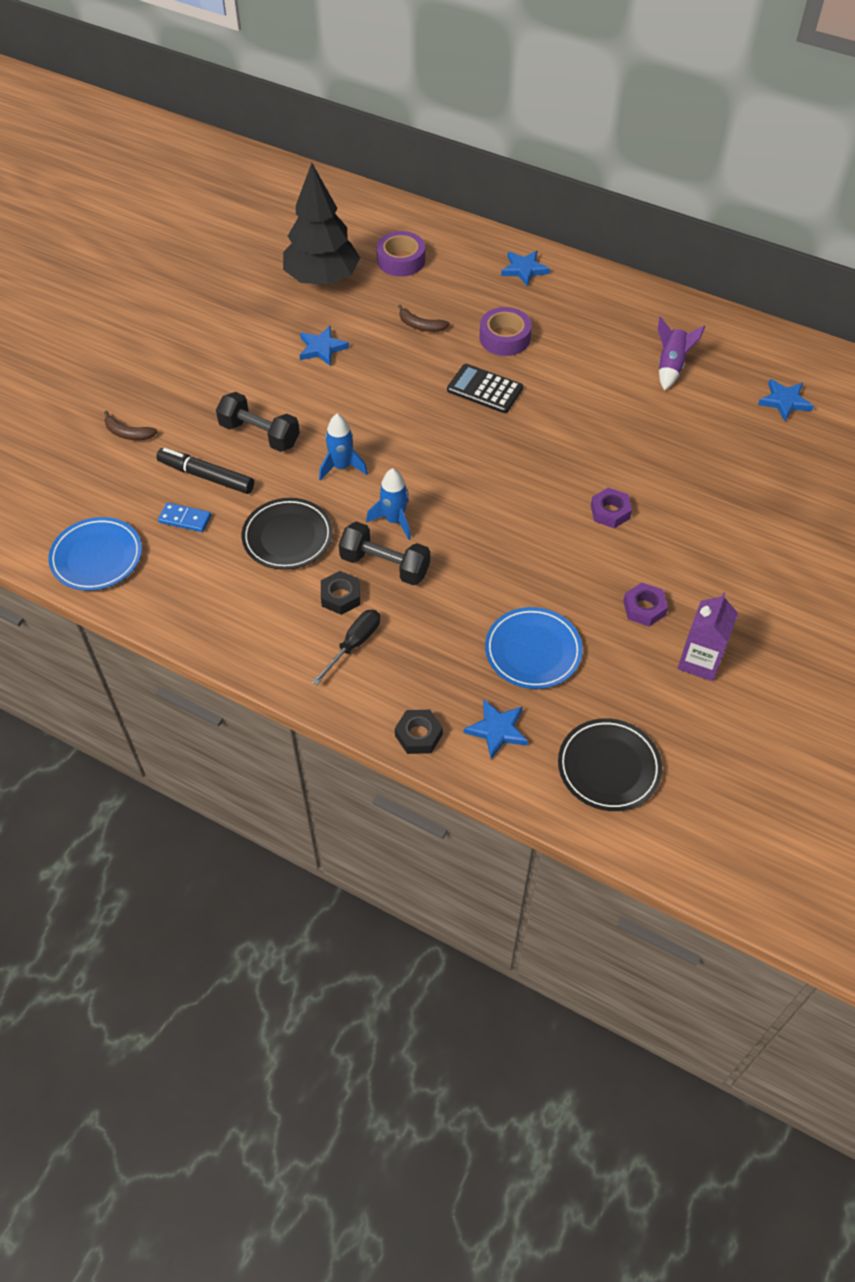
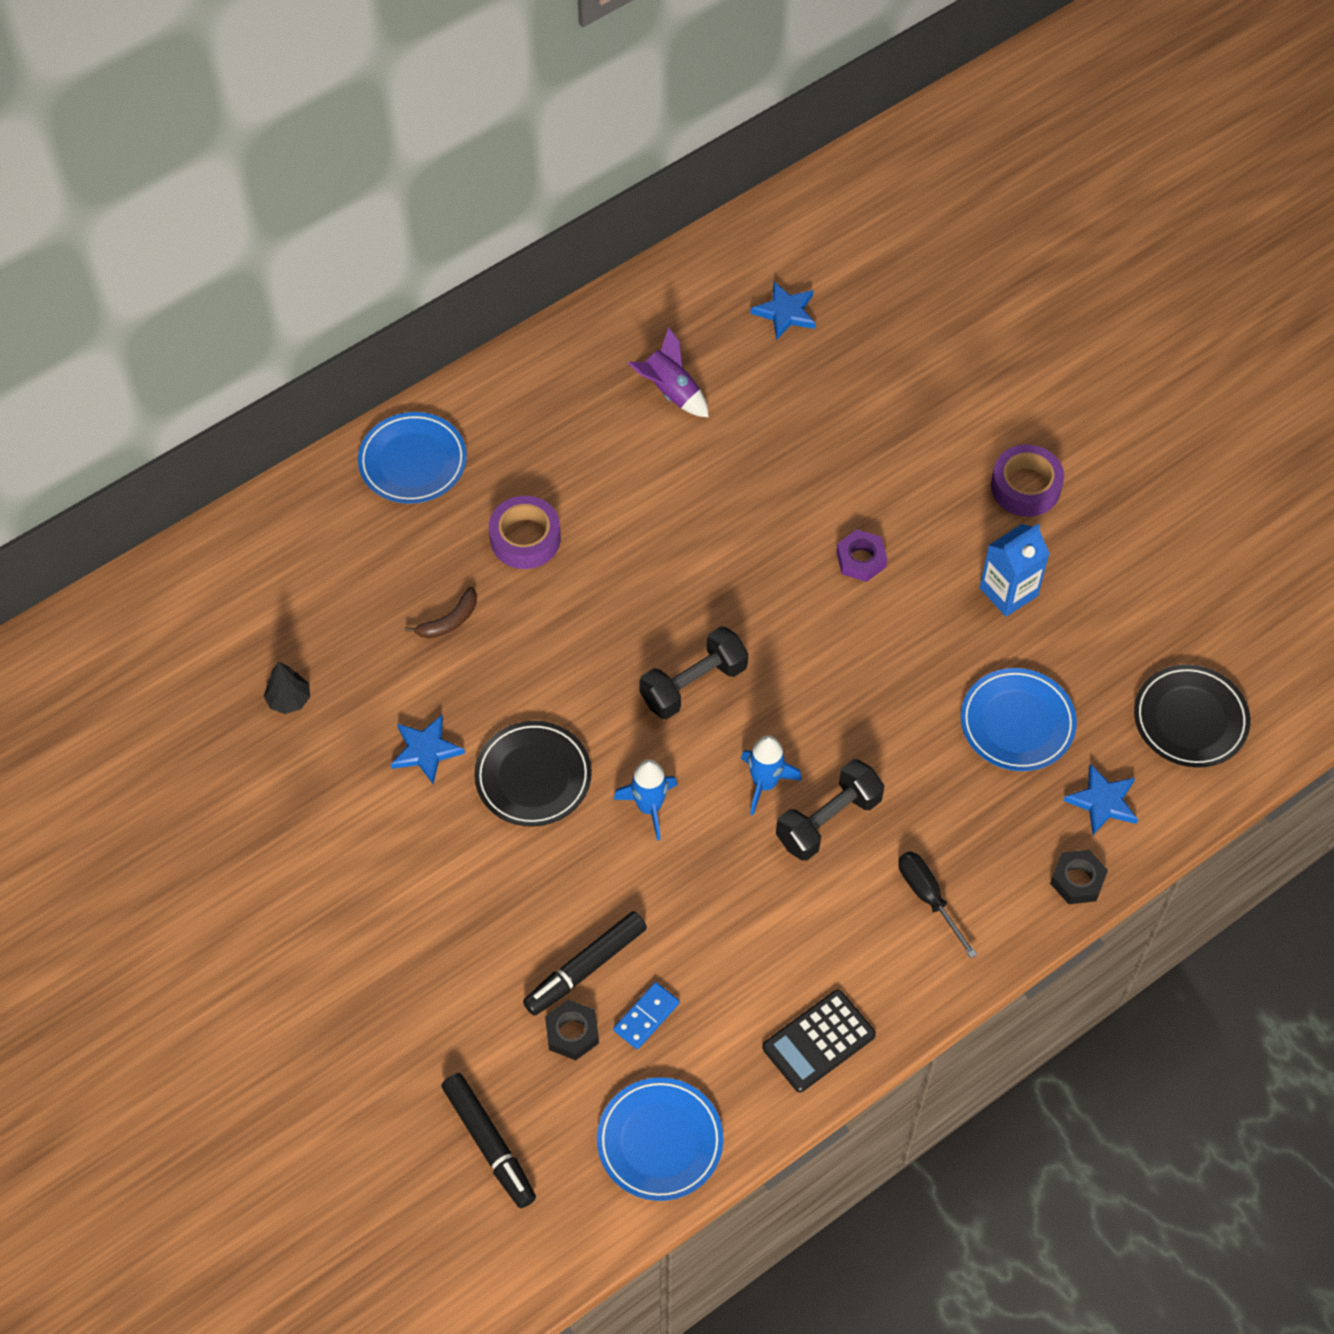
camera: 65 degrees left, 5 degrees up
(62, 474) = (489, 1144): none -> black marker
(128, 433) = (457, 1039): brown banana -> none
(260, 434) = (544, 880): black dumbbell -> black dumbbell (693, 684)
(287, 537) = (734, 909): black plate -> black plate (533, 777)
(322, 279) = (289, 700): black tree -> black tree, size x0.40
(341, 596) = (852, 885): black nut -> black nut (572, 1033)
(401, 260) = (309, 592): purple tape -> purple tape (1025, 487)
(485, 389) = (602, 598): black calculator -> black calculator (818, 1041)
(524, 269) = (413, 462): blue star -> blue plate
(644, 608) = (1008, 592): purple nut -> blue carton
(700, 661) = (1098, 575): purple carton -> none

